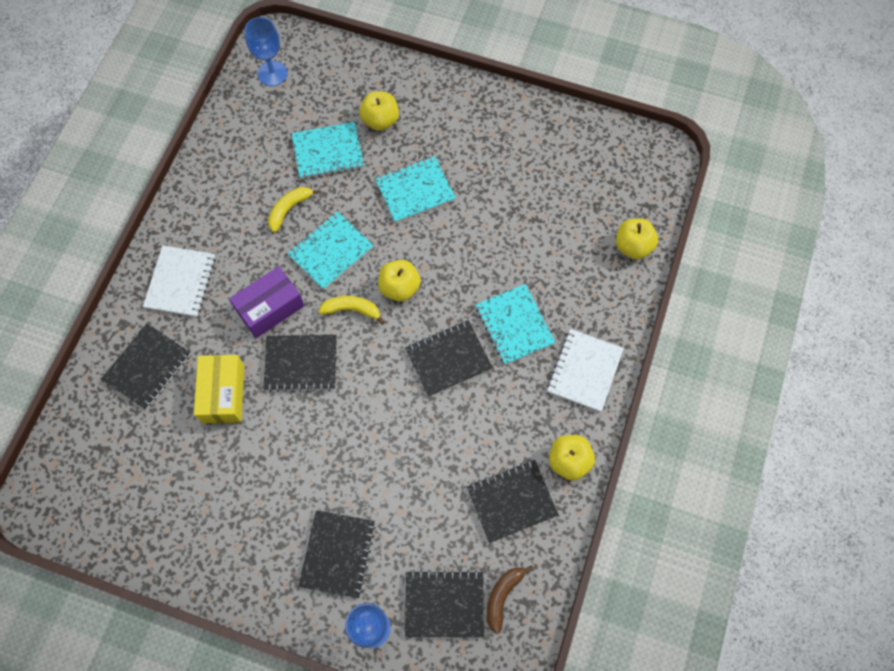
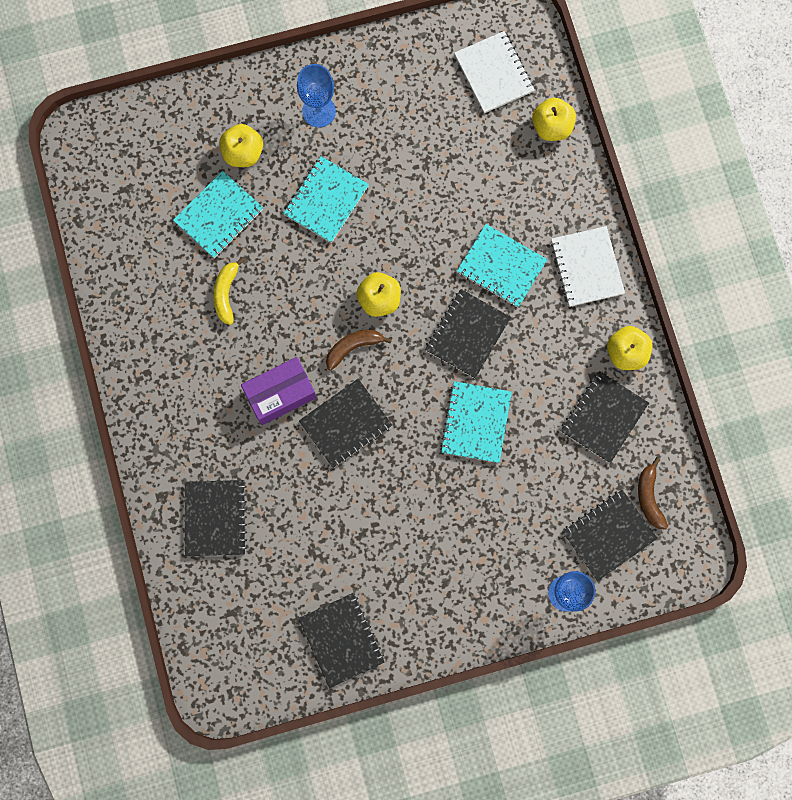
camera: 35 degrees left, 10 degrees up
(181, 282) = (182, 425): white notebook -> white notebook (494, 73)
(223, 393) = (299, 495): yellow box -> none
(270, 308) = (280, 394): purple box -> purple box turned 45 degrees clockwise
(272, 73) = (105, 172): blue goblet -> blue goblet (319, 111)
(331, 251) = (294, 307): turquoise notebook -> turquoise notebook (476, 422)
(338, 554) = (496, 556): black notebook -> black notebook (341, 640)
(352, 310) = (353, 347): yellow banana -> brown banana

